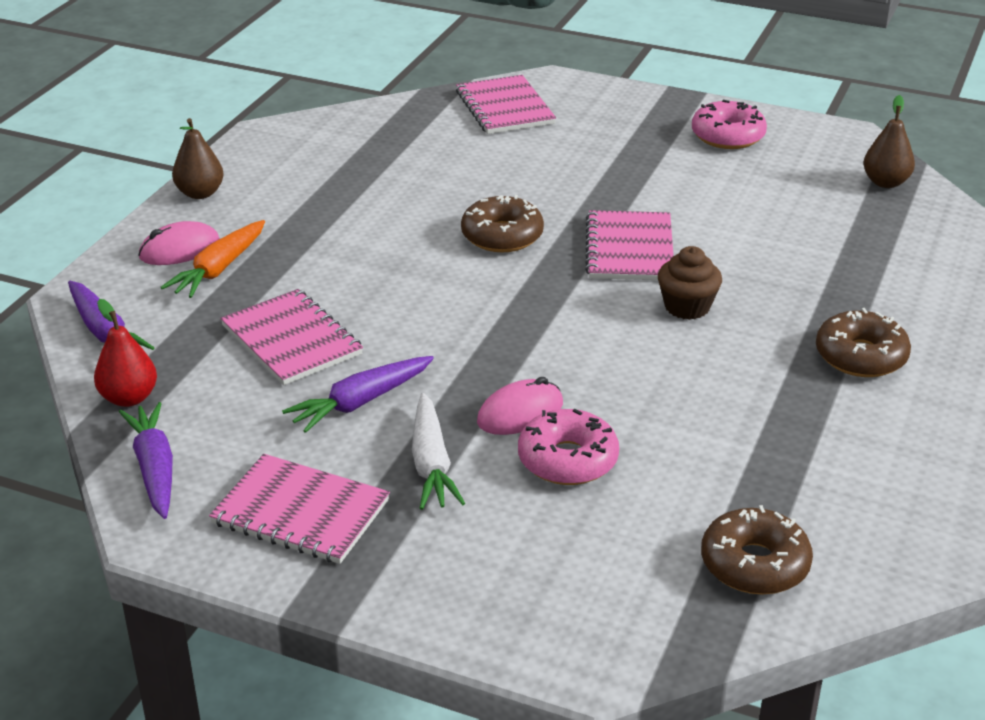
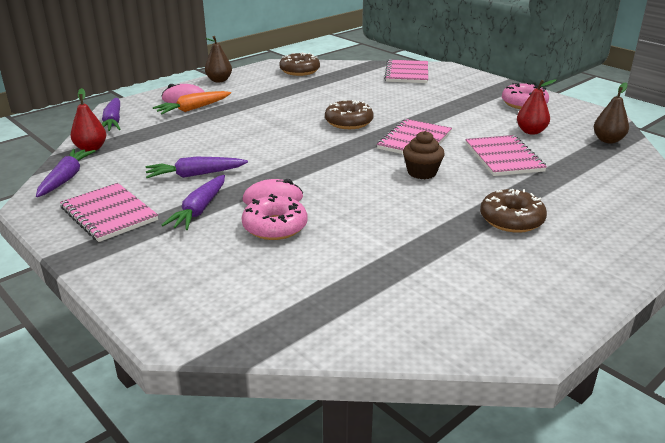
camera: 25 degrees right, 5 degrees down
(291, 340) = (193, 142): pink notebook -> pink notebook (503, 157)
(431, 463) = (199, 210): white carrot -> purple carrot
(754, 564) = (331, 311): brown donut -> brown donut (299, 71)
(776, 190) = (531, 131): none -> red pear

